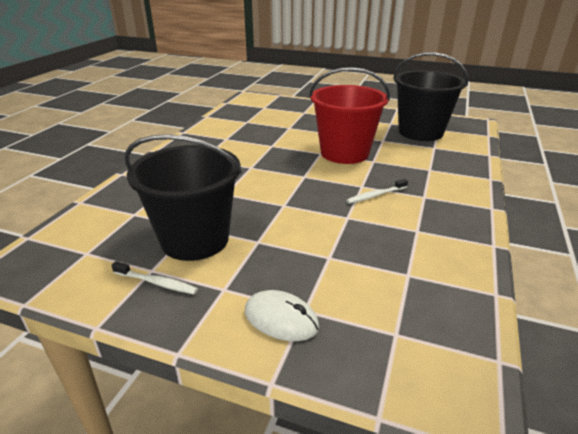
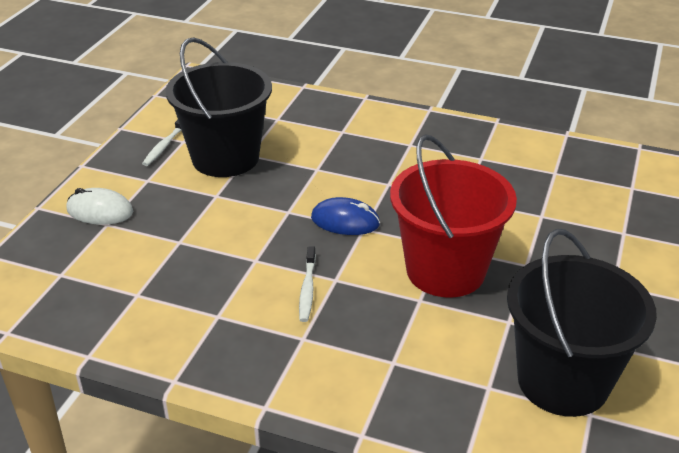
camera: 90 degrees right, 5 degrees up
(281, 319) = (100, 211): white mouse -> white mouse turned 75 degrees clockwise
(296, 182) = (345, 221): none -> blue mouse
(375, 195) = (307, 289): white toothbrush -> white toothbrush turned 150 degrees counterclockwise

